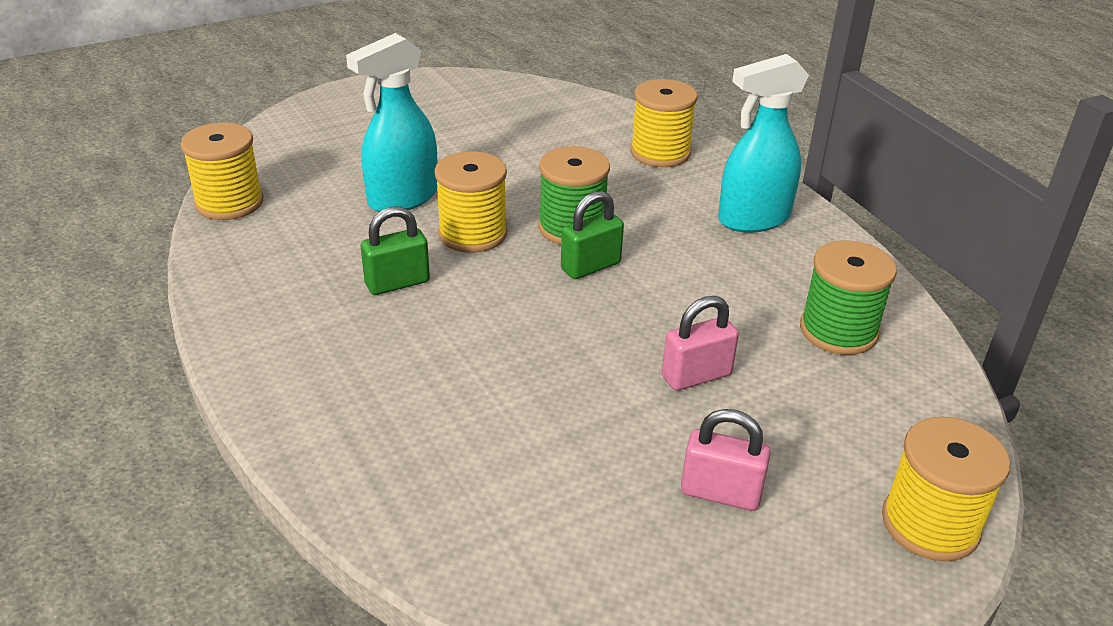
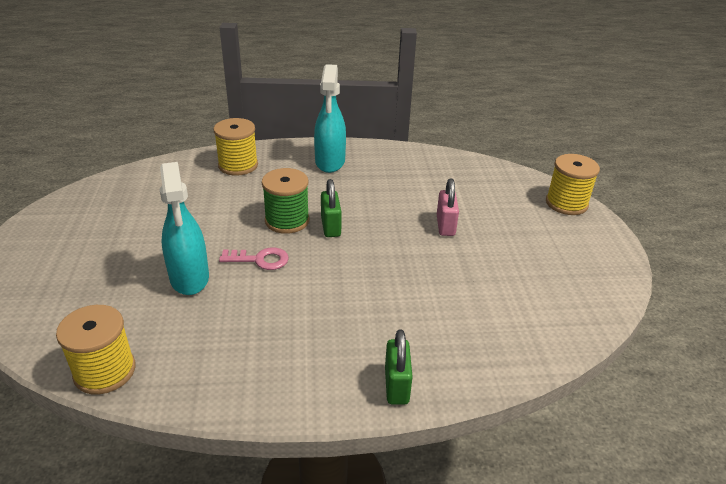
camera: 65 degrees left, 0 degrees up
(397, 283) = (289, 306): green padlock -> green padlock (396, 385)
(472, 234) = (260, 260): yellow spool -> pink key
(720, 493) = (529, 248): pink padlock -> none
(838, 331) = (436, 175): green spool -> none

